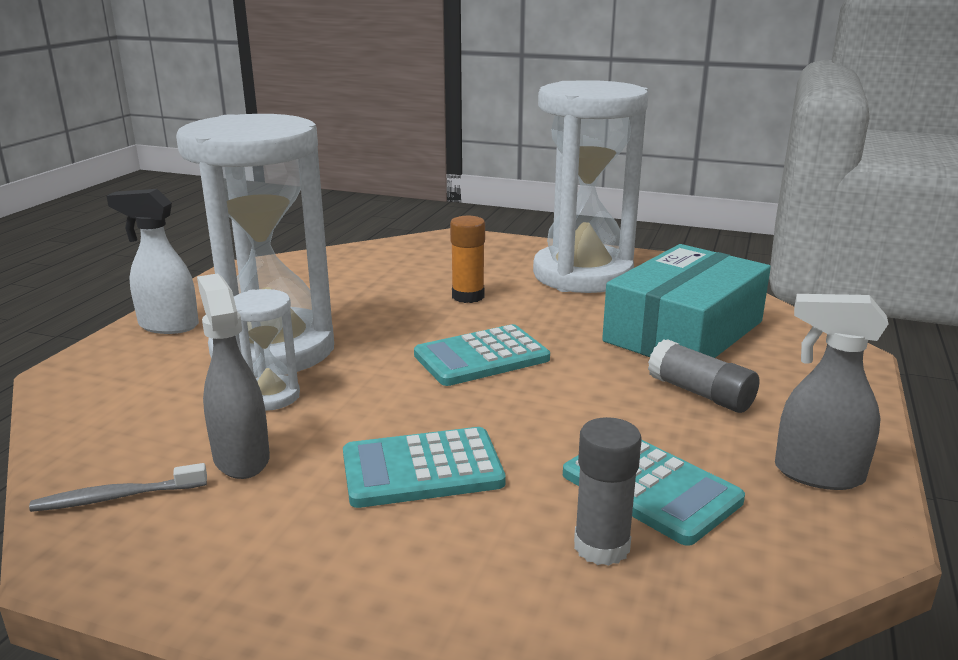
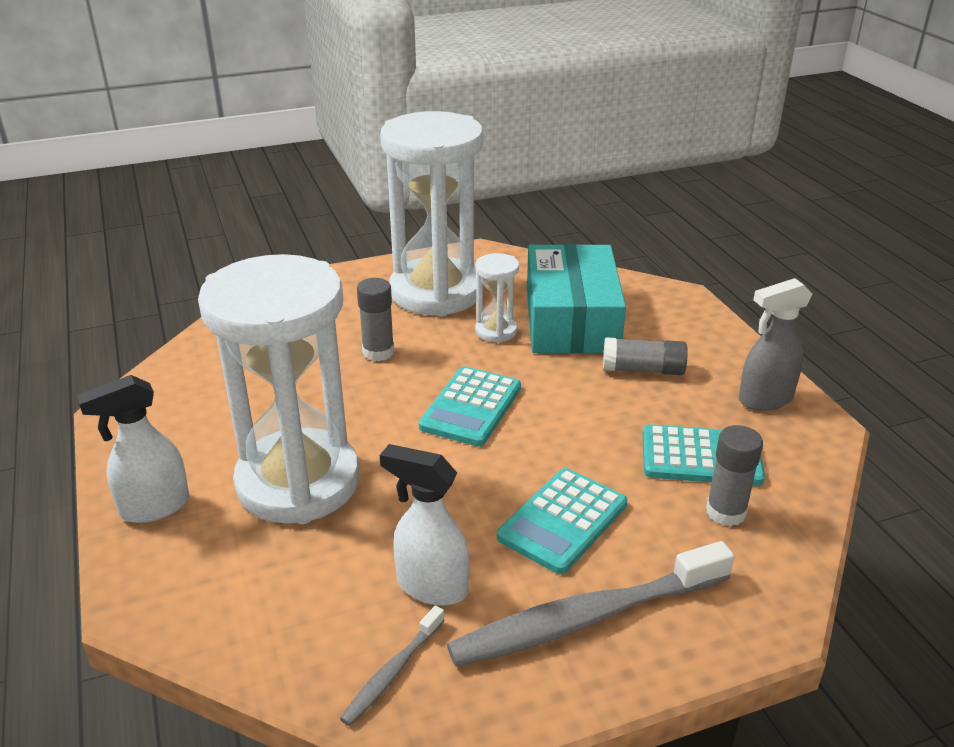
camera: 40 degrees left, 10 degrees up
(241, 458) = (431, 586): grey spray bottle -> white spray bottle
(270, 396) = (368, 525): white hourglass -> white hourglass (496, 331)
(316, 552) = (587, 618): none -> grey toothbrush
(468, 296) = (378, 352): orange glue stick -> grey glue stick

